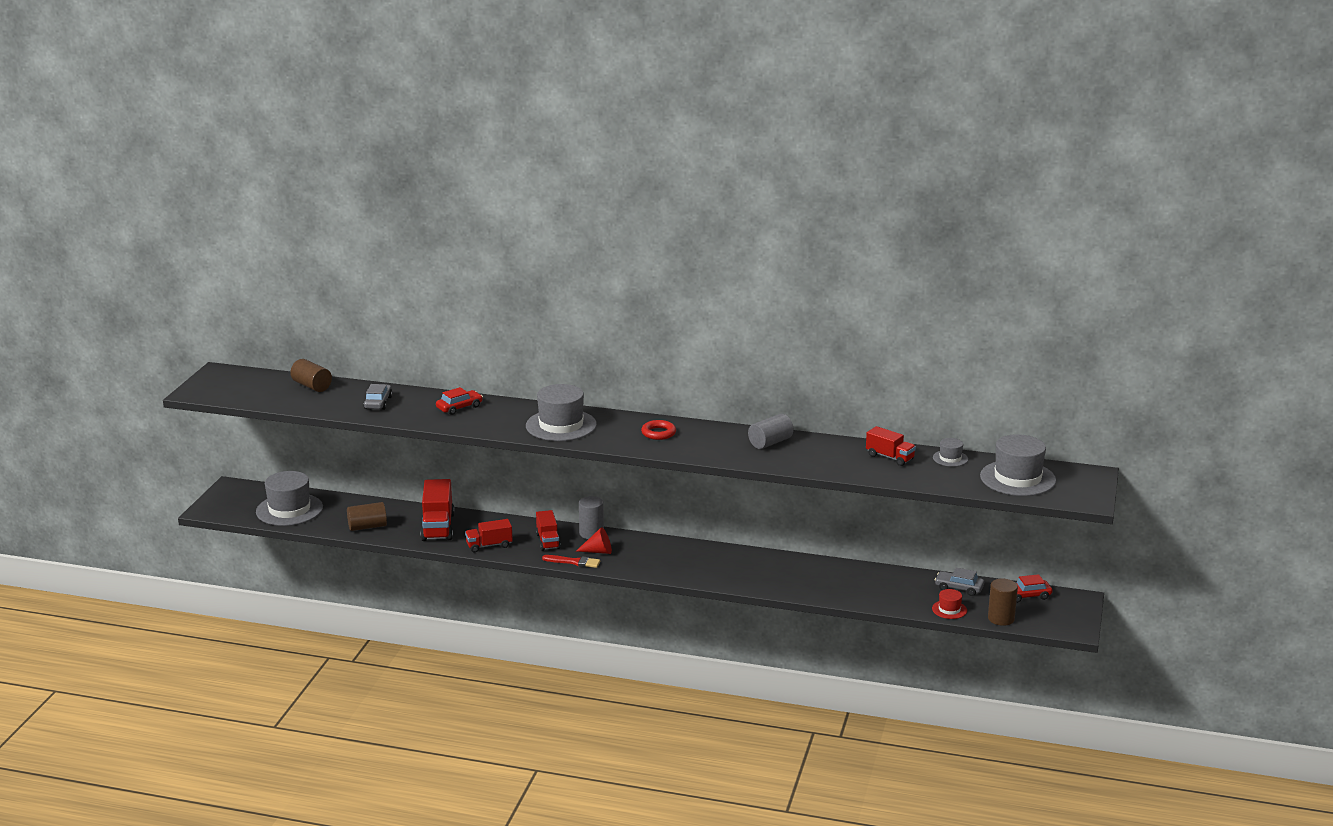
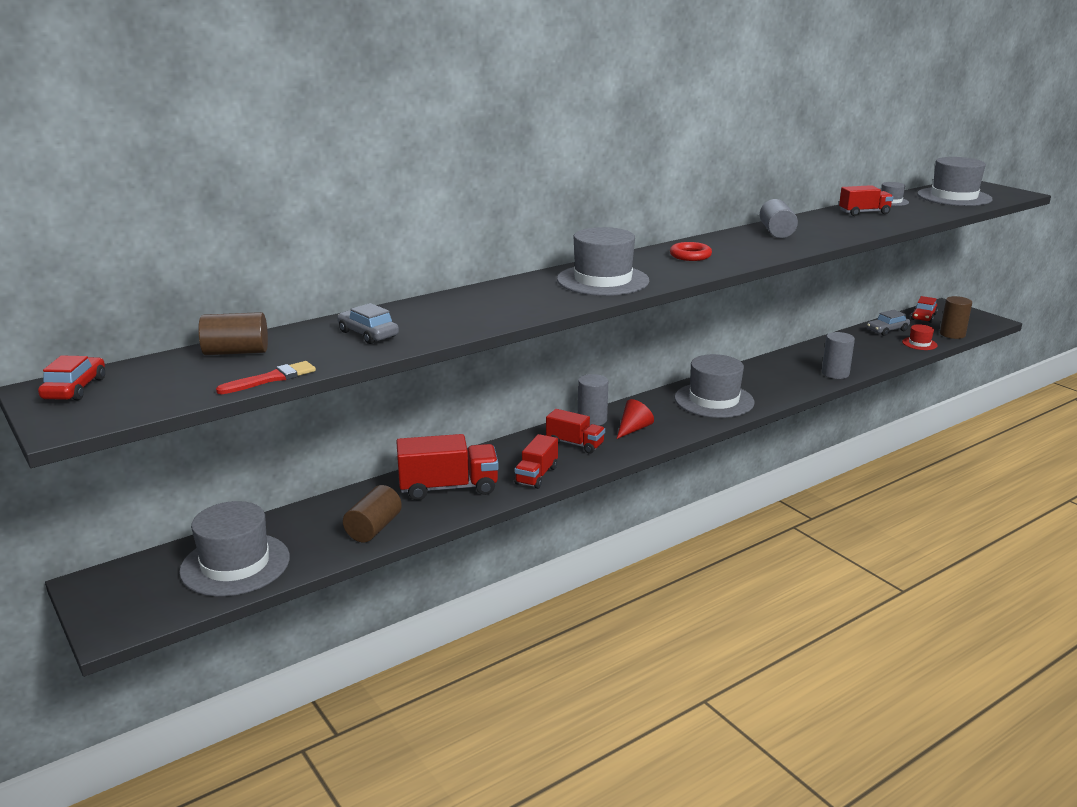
camera: 50 degrees left, 0 degrees up
(438, 527) = (448, 487): red truck -> red truck turned 45 degrees counterclockwise
(459, 407) = (468, 304): red car -> red car (75, 389)
(574, 562) = (638, 447): red brush -> red brush (271, 379)
(689, 562) = (714, 400): none -> grey hat
(817, 592) = (835, 373): none -> grey cylinder

